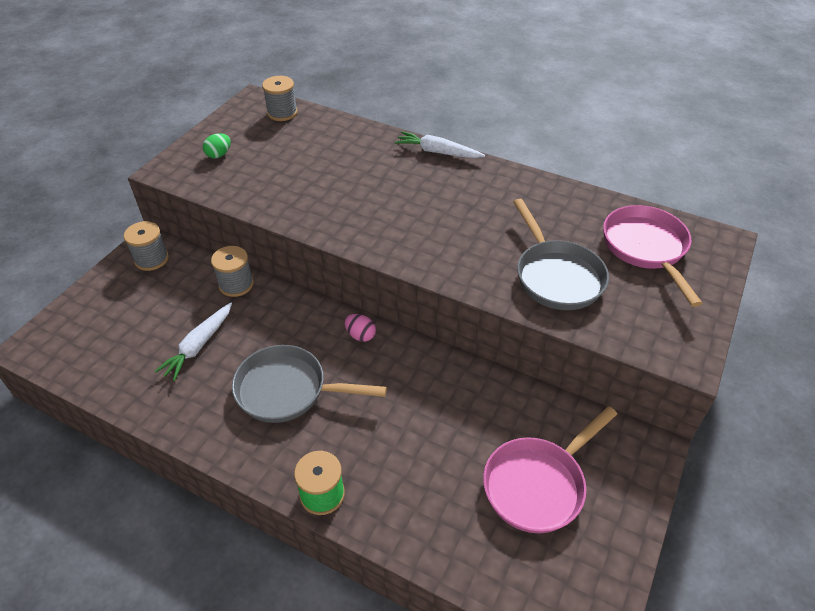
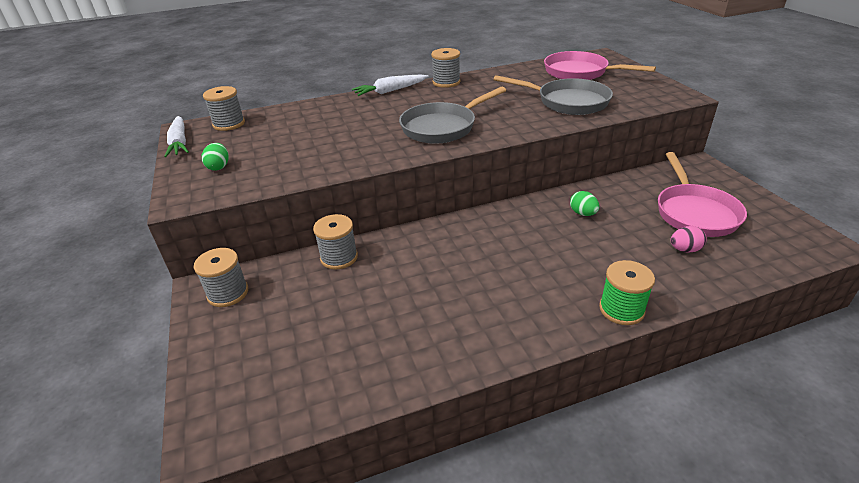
camera: 45 degrees left, 10 degrees down
(198, 346) = (379, 309): white carrot -> white carrot (179, 143)
(287, 390) = (493, 281): grey pan -> grey pan (442, 127)
(360, 335) = (481, 222): pink egg -> pink egg (684, 249)
(444, 397) = (583, 213): none -> green egg
(499, 173) = (446, 82): none -> grey spool

